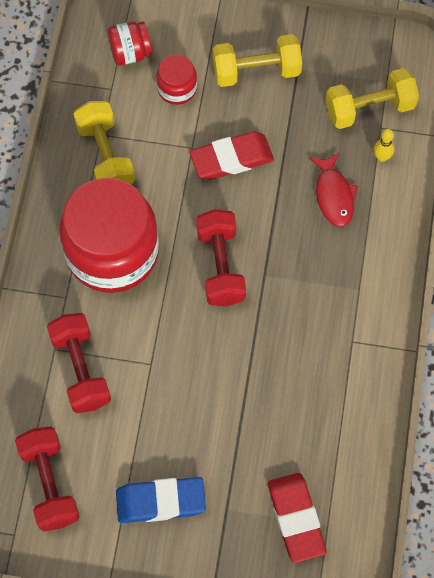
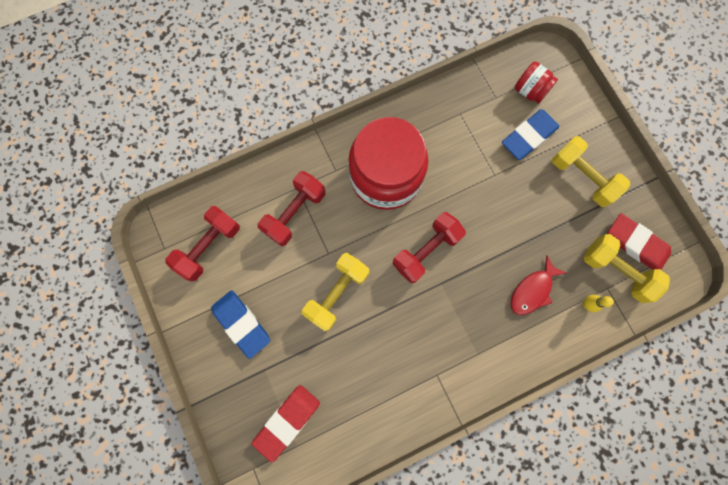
camera: 55 degrees right, 10 degrees up
(106, 156) = (447, 127): yellow dumbbell -> yellow dumbbell (337, 293)
(177, 88) = (528, 136): red jar -> blue eraser
(231, 159) = (506, 205): red eraser -> red eraser (635, 244)

